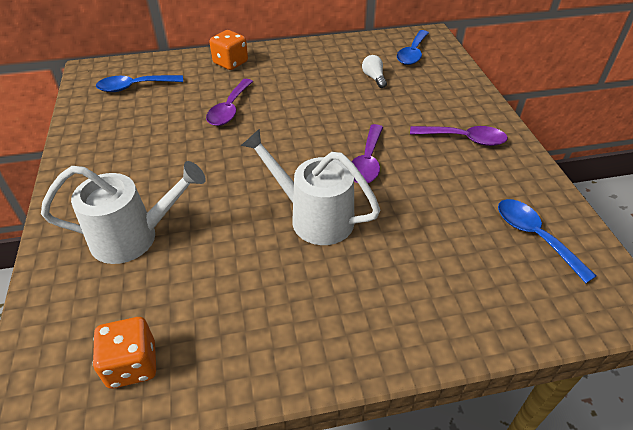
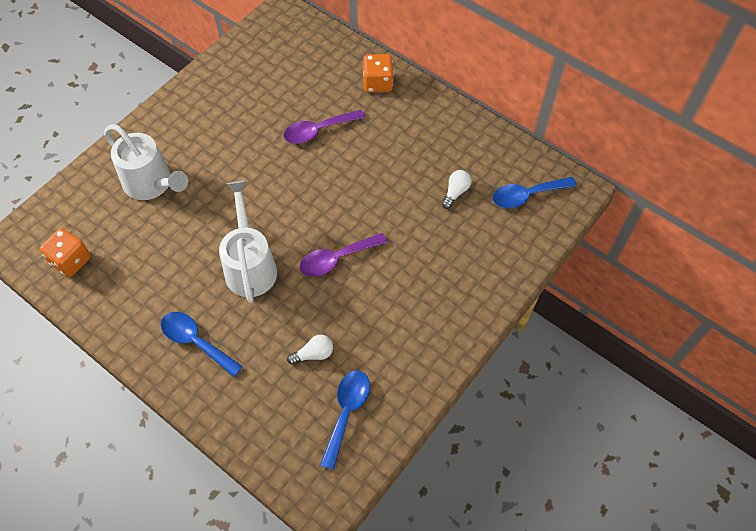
camera: 50 degrees right, 15 degrees up
(134, 87) = (288, 54): blue spoon -> blue spoon (195, 341)
(453, 225) = (313, 354): none -> white light bulb
(464, 139) = (427, 307): purple spoon -> none

